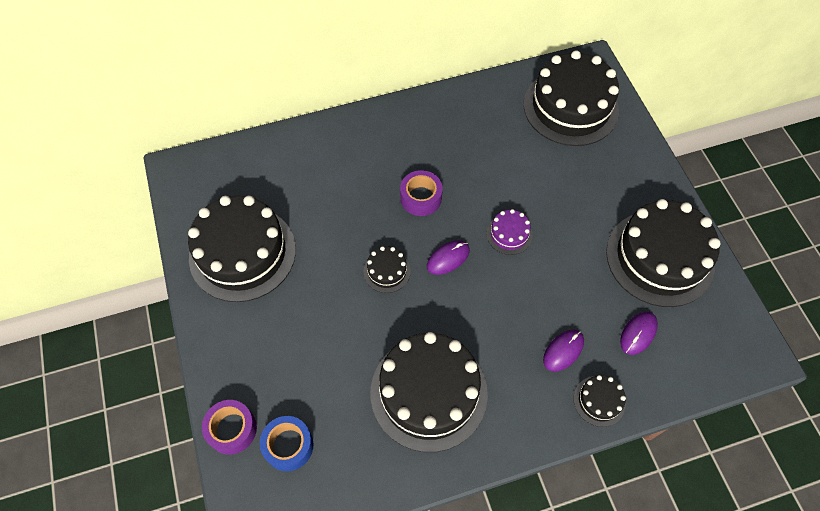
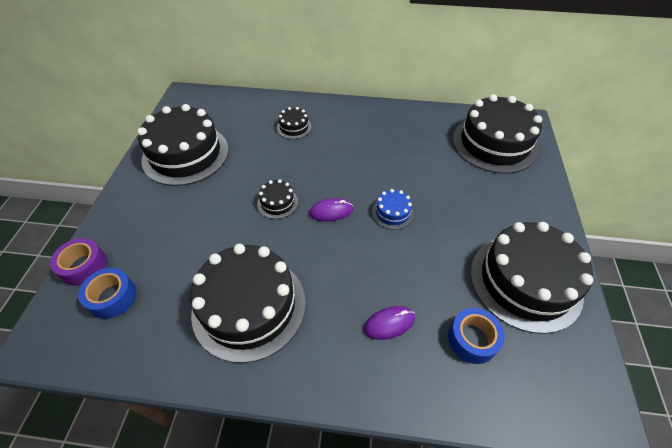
camera: 25 degrees right, 10 degrees down
(421, 198) = (336, 164): purple tape -> none
(509, 234) = (392, 212): purple cake -> blue cake
(599, 401) = (400, 385): black cake -> black cake (294, 127)
(638, 333) = (472, 339): purple mouse -> blue tape

